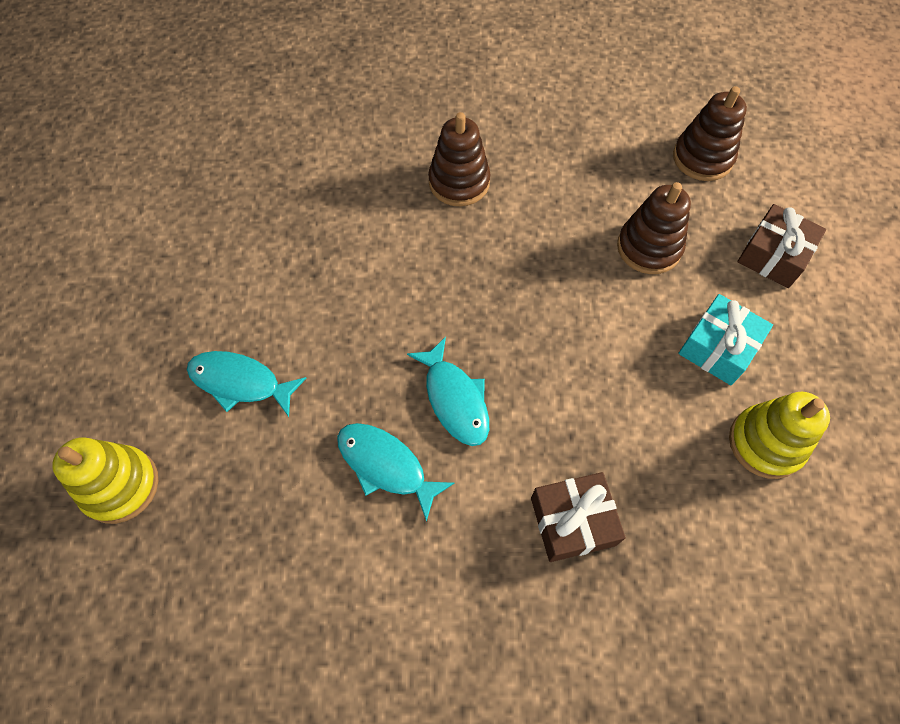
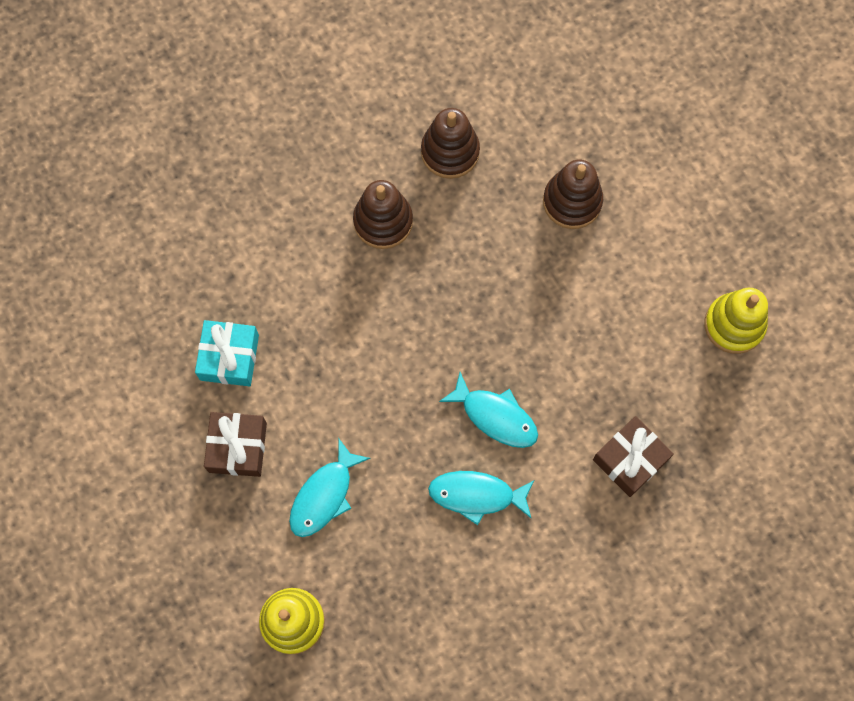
camera: 30 degrees left, 10 degrees up
(240, 382) = (324, 495): turquoise fish -> turquoise fish turned 45 degrees counterclockwise
(702, 158) = (572, 87): brown stacking toy -> brown stacking toy (450, 152)
(718, 347) = (666, 264): turquoise gift -> turquoise gift (229, 357)
(773, 255) = (671, 156): brown gift -> brown gift (237, 447)

